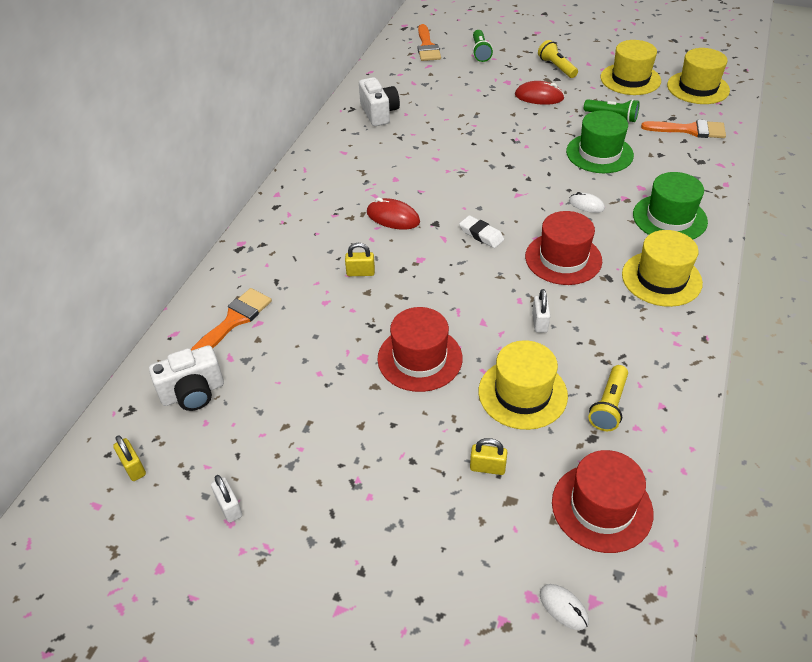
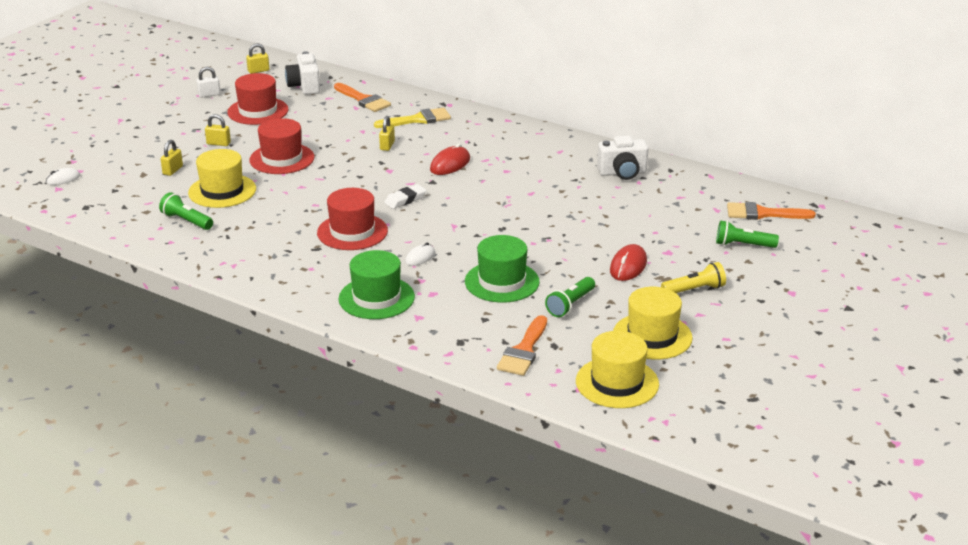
camera: 100 degrees right, 15 degrees down
(286, 261) = (418, 119): none -> yellow brush
(394, 440) = (218, 143): none -> yellow padlock
(539, 322) = (285, 209): white padlock -> none
(602, 507) = (112, 202): red hat -> red hat (258, 111)
(609, 406) = (186, 221): yellow flashlight -> green flashlight
(661, 278) = (298, 273): yellow hat -> none

